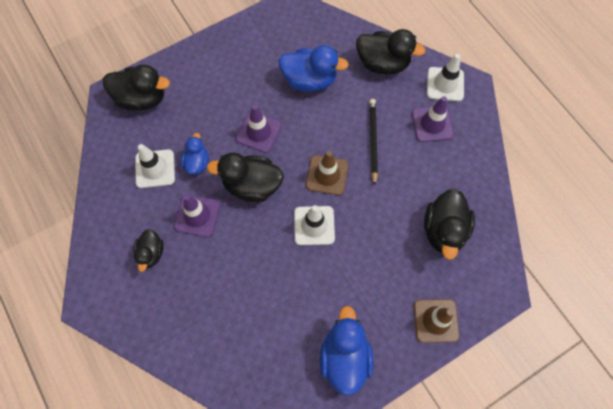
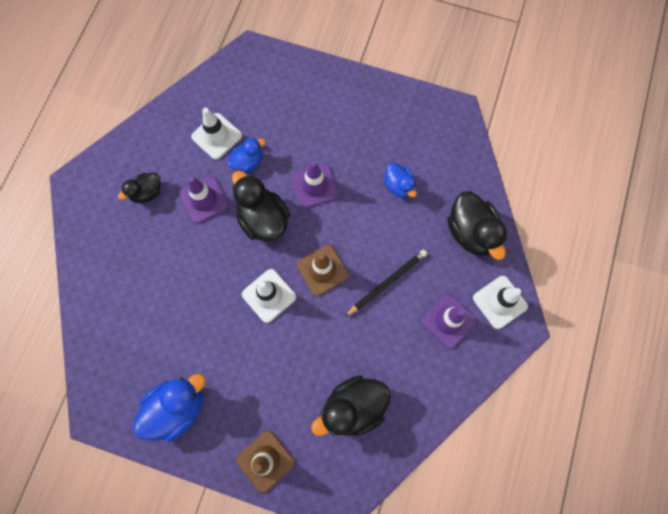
camera: 50 degrees right, 5 degrees up
(142, 98) = (267, 76): black duck -> none
(309, 80) = (398, 186): blue duck -> blue duck, size x0.58

